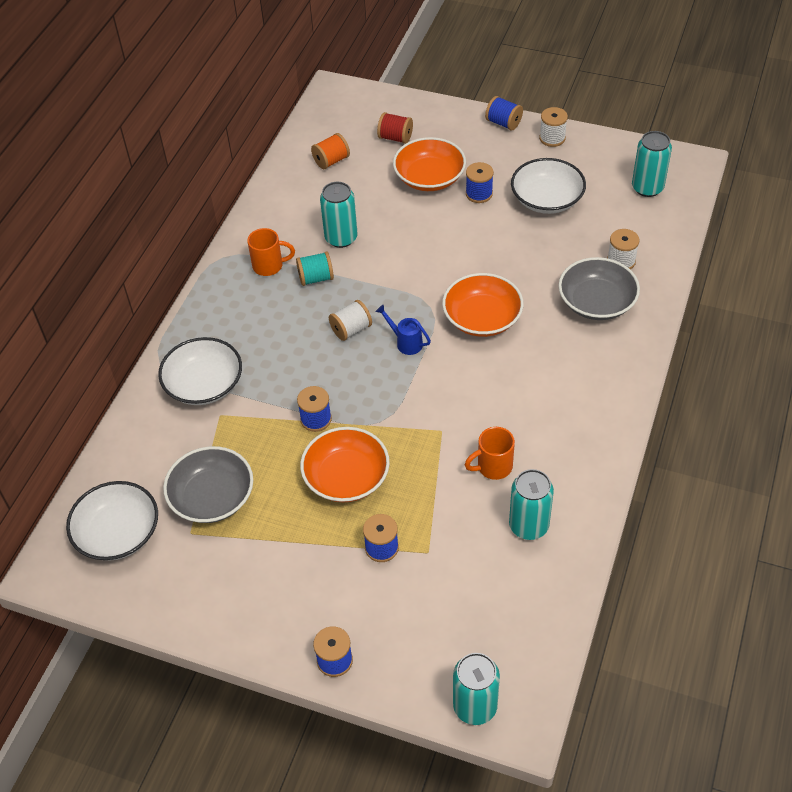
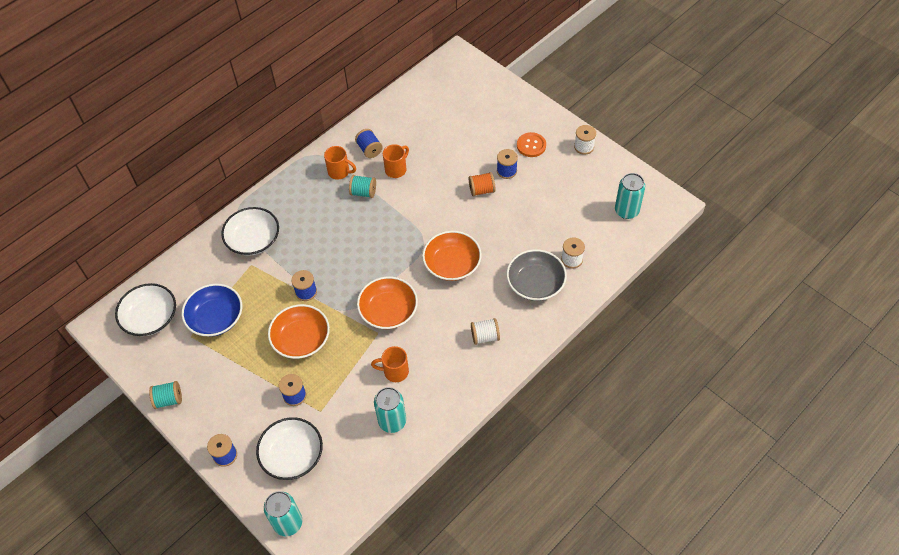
camera: 25 degrees right, 5 degrees up
(210, 624) = (169, 399): none -> turquoise spool
(212, 497) = (216, 318): grey bowl -> blue bowl
(331, 161) = (424, 109): orange spool -> orange spool (482, 190)
(341, 238) = (396, 169): turquoise can -> orange mug
(351, 329) = (364, 238): white spool -> white spool (485, 336)
(395, 138) = (476, 107): red spool -> none
(406, 342) = (392, 261): blue watering can -> none
(429, 177) = (481, 146): orange bowl -> orange bowl (388, 311)
(489, 157) = (531, 145): none -> orange button
(503, 123) = (557, 122): blue spool -> blue spool (369, 149)
(547, 199) = (550, 192): white bowl -> white bowl (292, 455)

